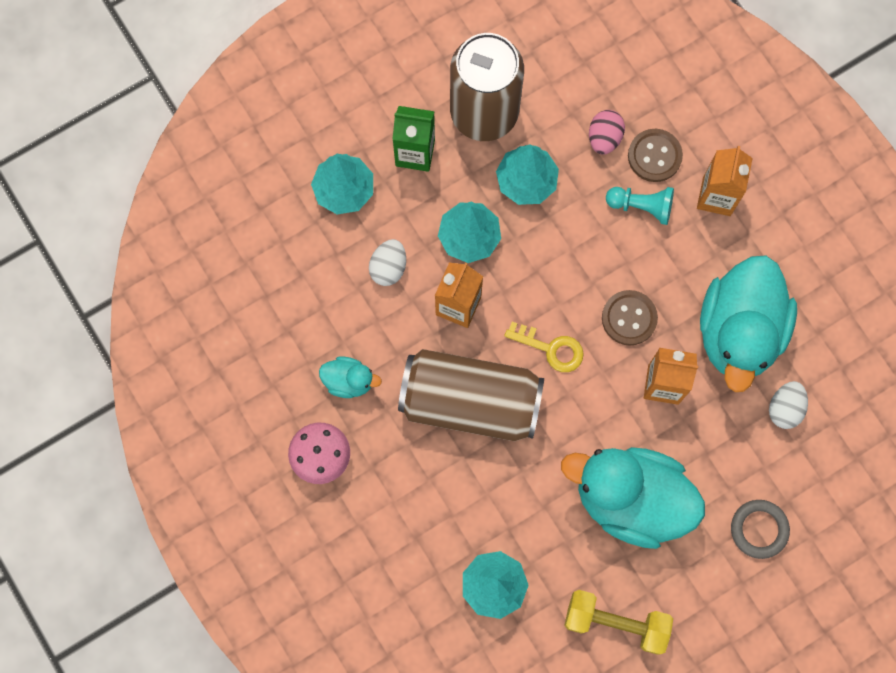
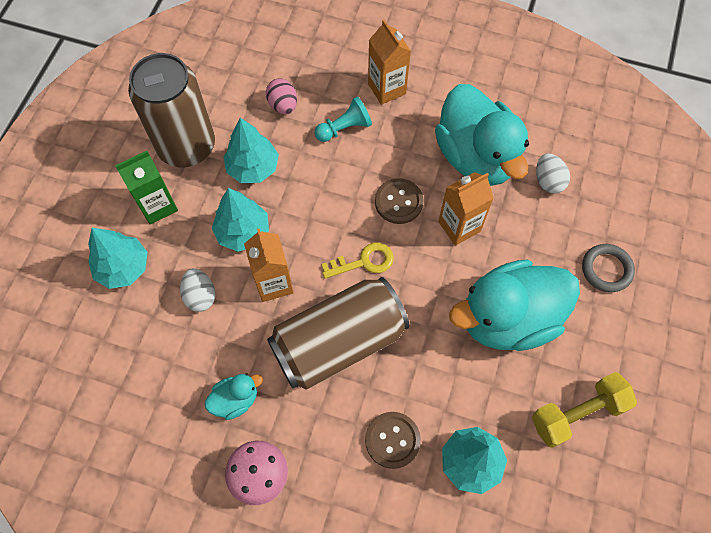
camera: 40 degrees left, 10 degrees down
(654, 156) = (325, 93): brown button -> brown button (392, 440)

